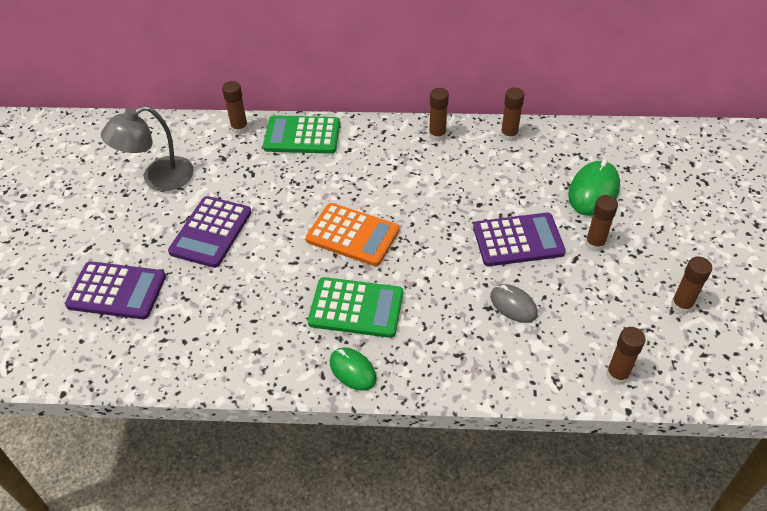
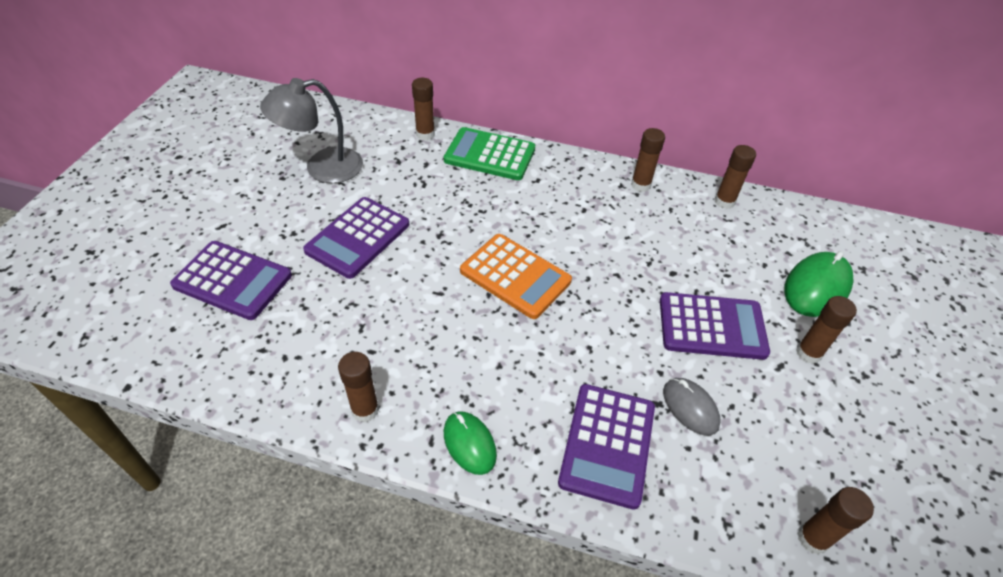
camera: 10 degrees right, 0 degrees up
(356, 308) = (495, 364): green calculator -> none
(457, 346) = (607, 444): none -> purple calculator
(681, 305) = (914, 461): brown glue stick -> brown glue stick (365, 410)

